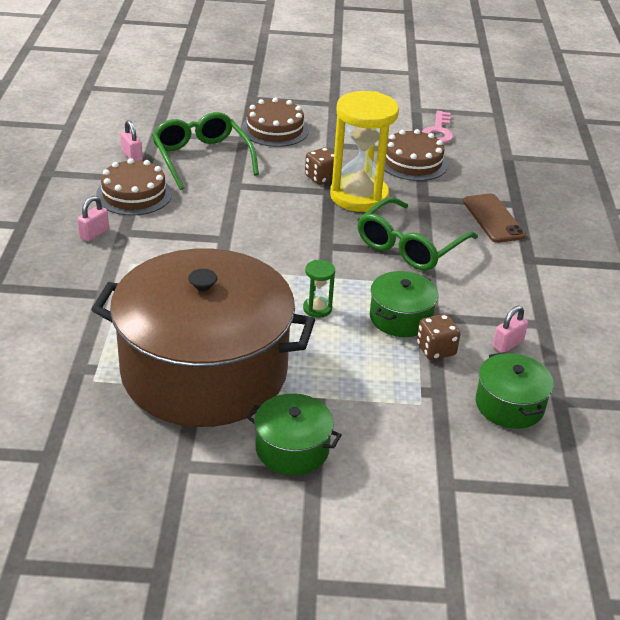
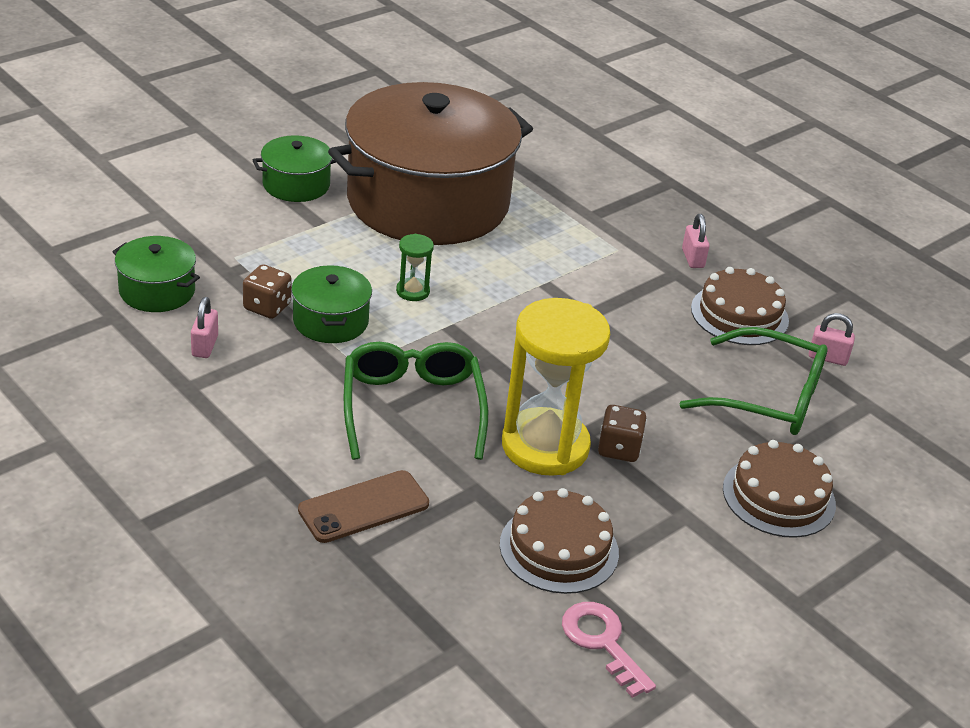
camera: 135 degrees right, 0 degrees up
(493, 218) = (363, 507): brown phone -> brown phone turned 60 degrees counterclockwise

